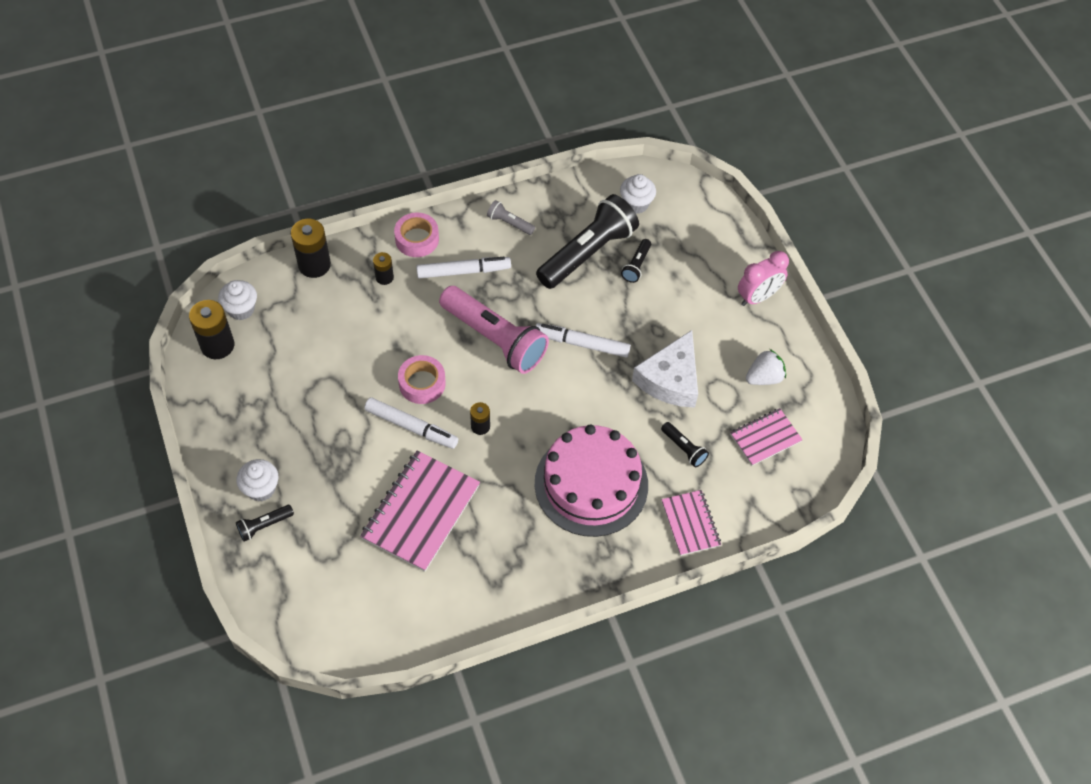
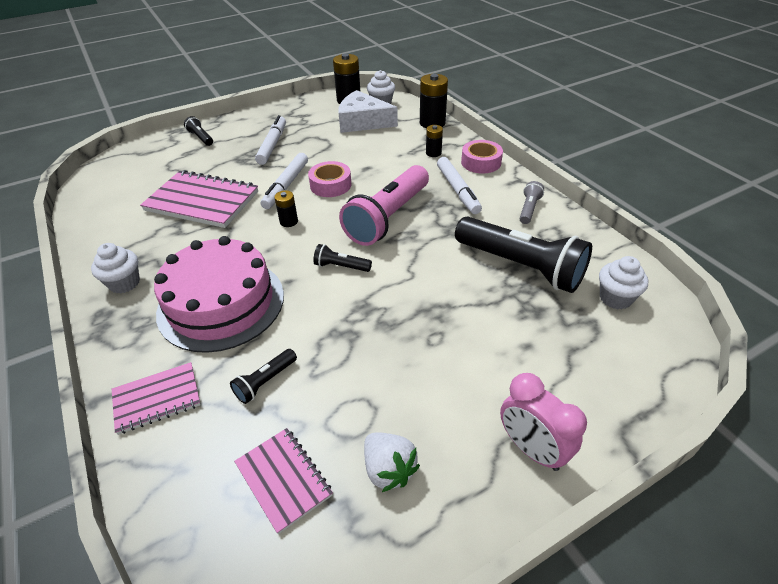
camera: 85 degrees right, 15 degrees down
(261, 489) = (231, 132): white cupcake -> white cupcake (124, 283)
(582, 344) = (397, 276): white marker -> white marker (272, 145)
(636, 265) = (523, 308): black flashlight -> black flashlight (341, 266)
(670, 379) = (365, 358): white cheese -> white cheese (362, 122)

